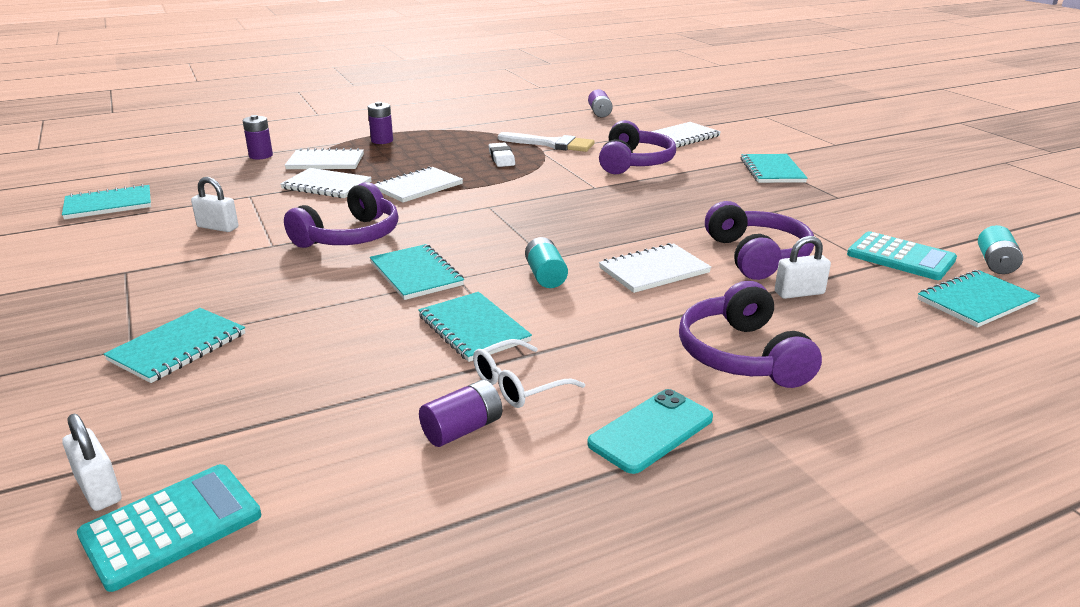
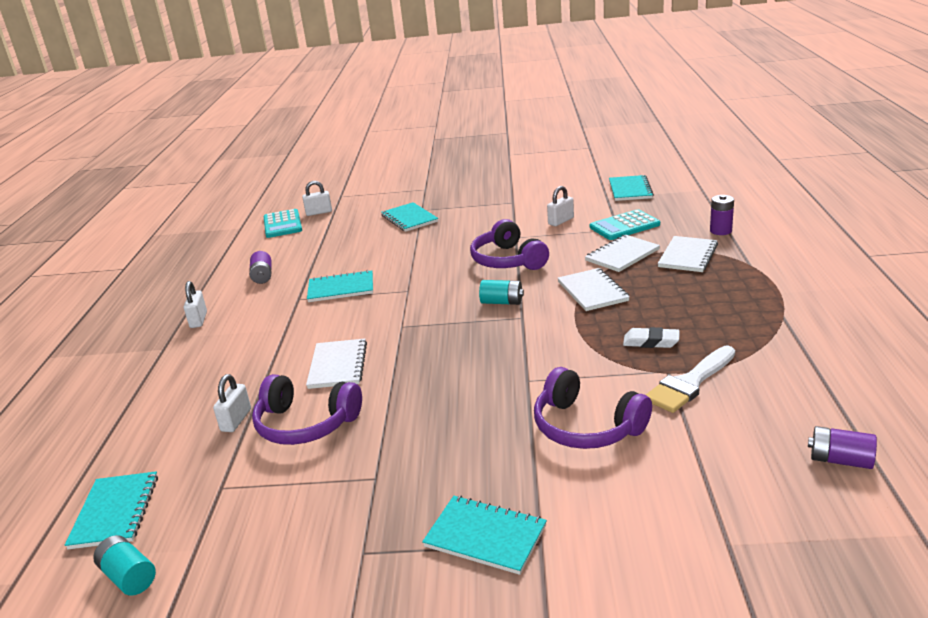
camera: 120 degrees right, 0 degrees up
(382, 141) = (747, 284): purple battery -> none
(416, 274) = (426, 278): turquoise notebook -> none
(518, 385) = (276, 293): white glasses -> none
(545, 276) = (377, 321): turquoise battery -> turquoise battery (502, 302)
(651, 431) = (198, 320): turquoise phone -> white padlock
(683, 137) = (675, 506): white notebook -> none
(742, 355) = (210, 366): purple headphones -> none
(900, 257) = (211, 513): turquoise calculator -> turquoise calculator (624, 226)

